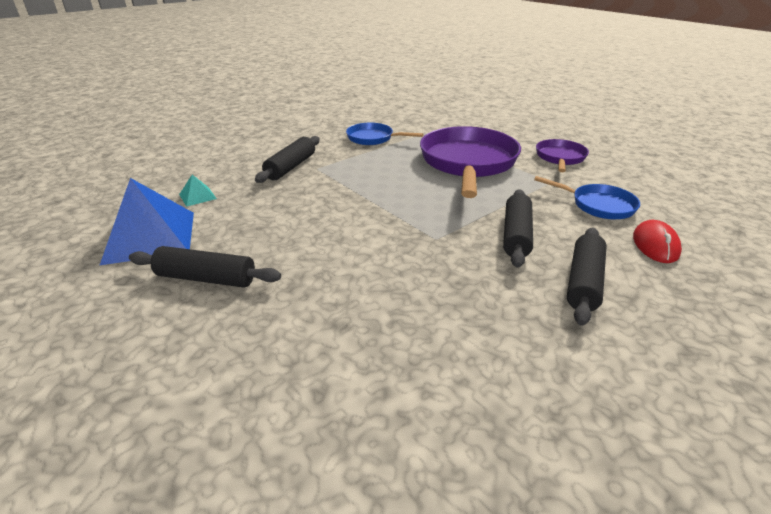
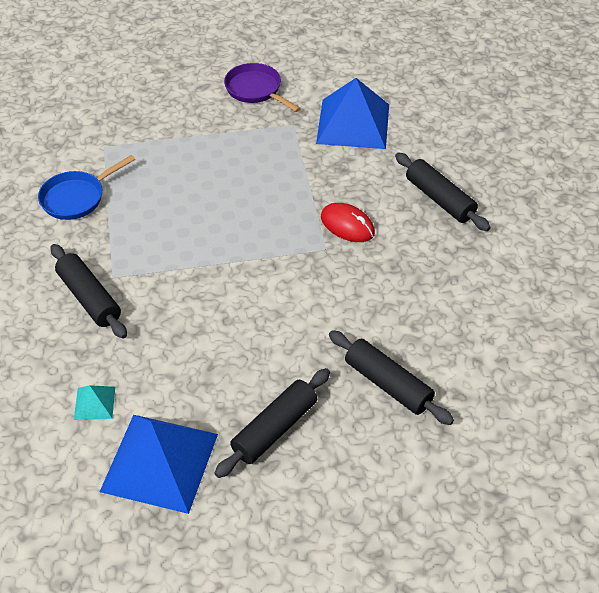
camera: 60 degrees left, 15 degrees up
(468, 163) = (209, 156): purple pan -> none
(516, 235) = (358, 198): black rolling pin -> black rolling pin (388, 384)
(598, 205) = (353, 123): blue pan -> blue pyramid
(655, 245) = (425, 133): red mouse -> red mouse (347, 225)

